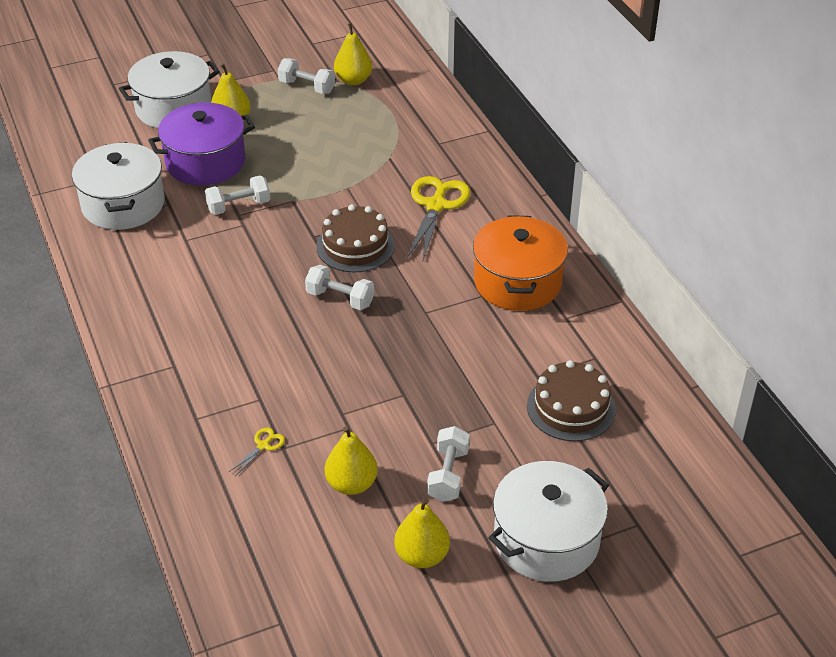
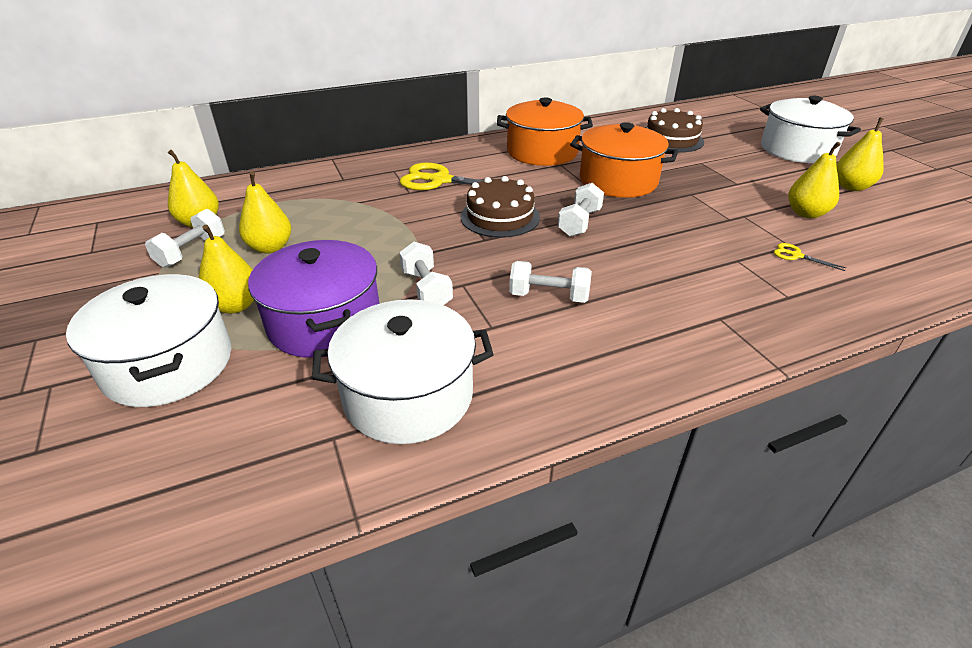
camera: 90 degrees left, 5 degrees down
(310, 122) = (270, 247): none -> yellow pear
(437, 338) = (618, 181): none -> orange pot
(448, 475) = (765, 178): white dumbbell -> white dumbbell (549, 296)

